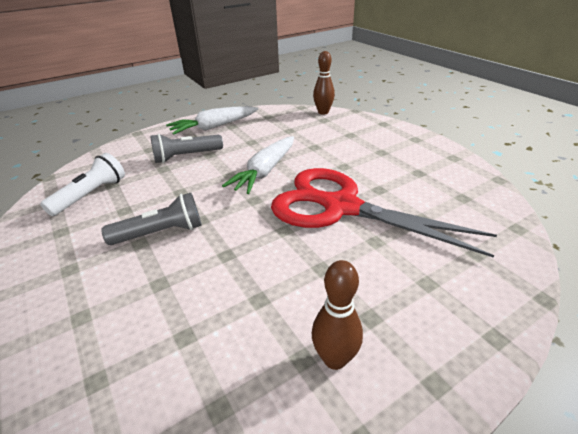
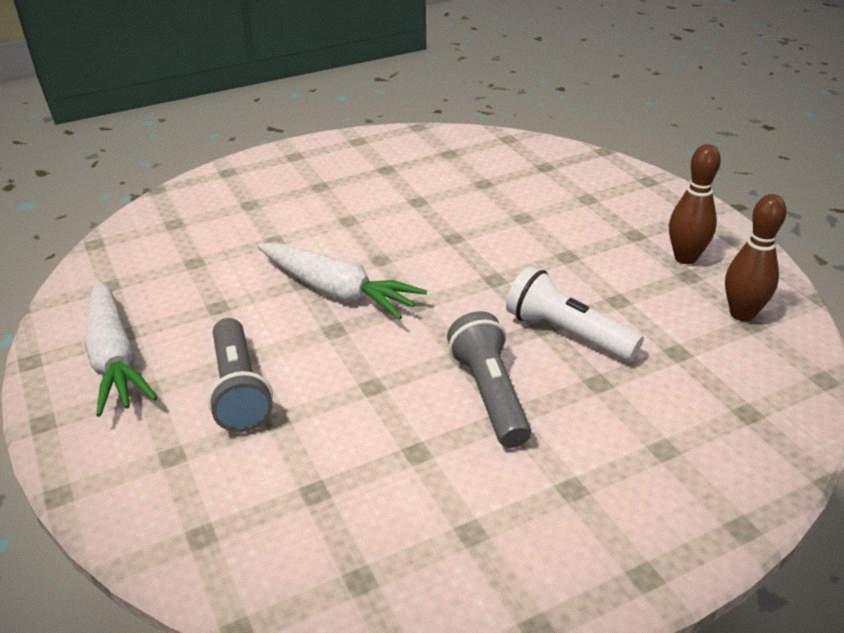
camera: 85 degrees left, 0 degrees up
(91, 195) = (350, 516): white flashlight -> white flashlight (567, 333)
(323, 112) = (141, 221): brown bowling pin -> brown bowling pin (742, 314)
(341, 207) = (452, 232): red scissors -> none

